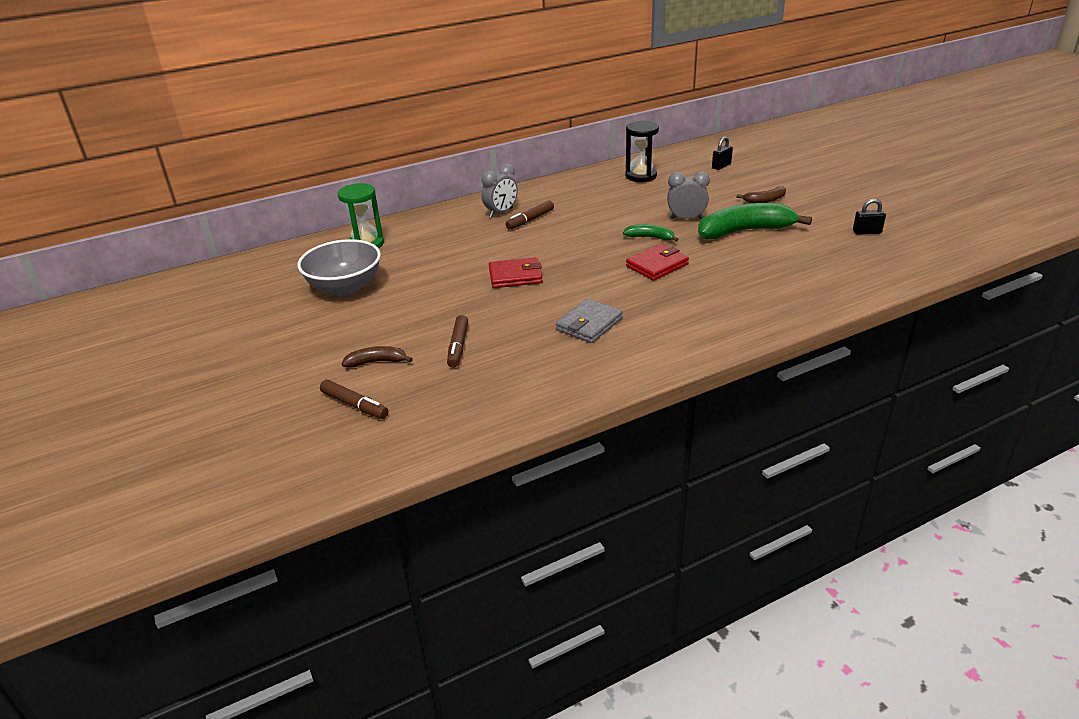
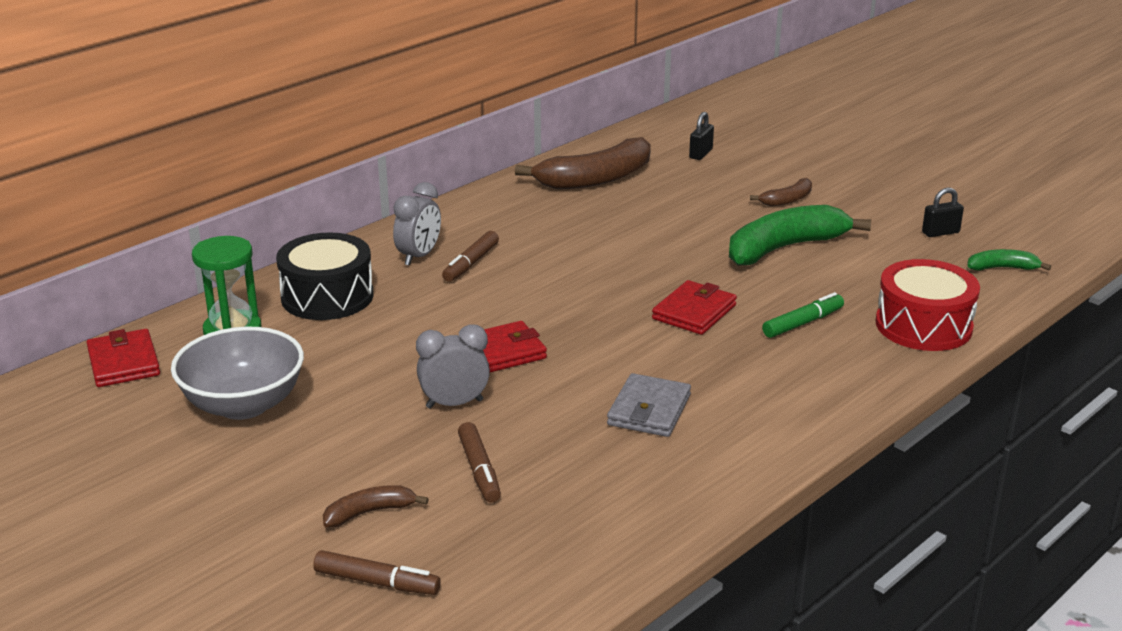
camera: 20 degrees left, 5 degrees down
(296, 255) = (124, 362): none -> red wallet
(432, 230) = (327, 296): none -> black drum
(641, 176) = (595, 179): black hourglass -> brown banana
(650, 237) = (661, 271): green banana -> green banana (1002, 268)
(686, 219) = (696, 238): grey clock -> grey clock (454, 404)
(729, 281) = (803, 323): none -> green marker
(817, 293) = (923, 326): none -> red drum

